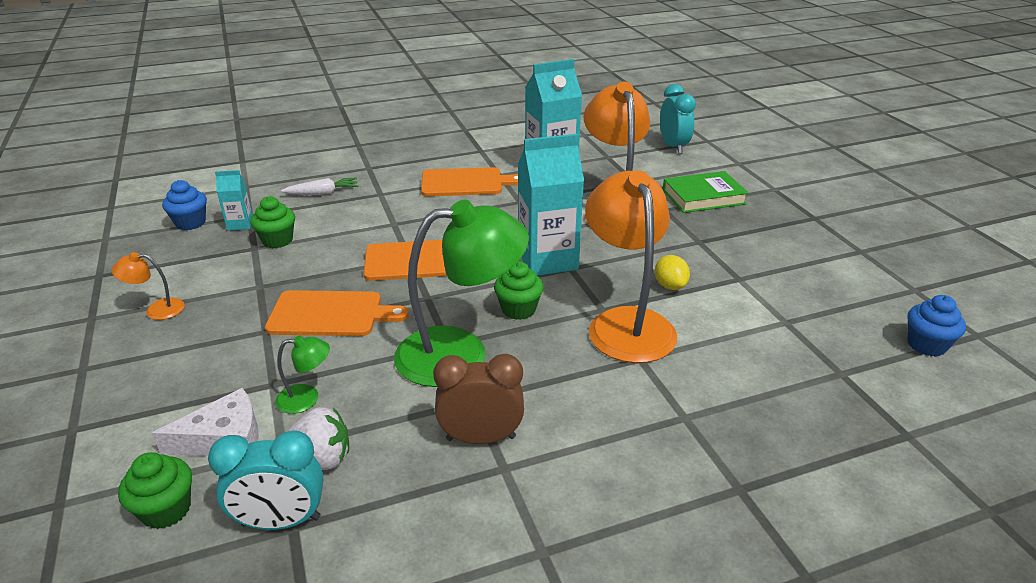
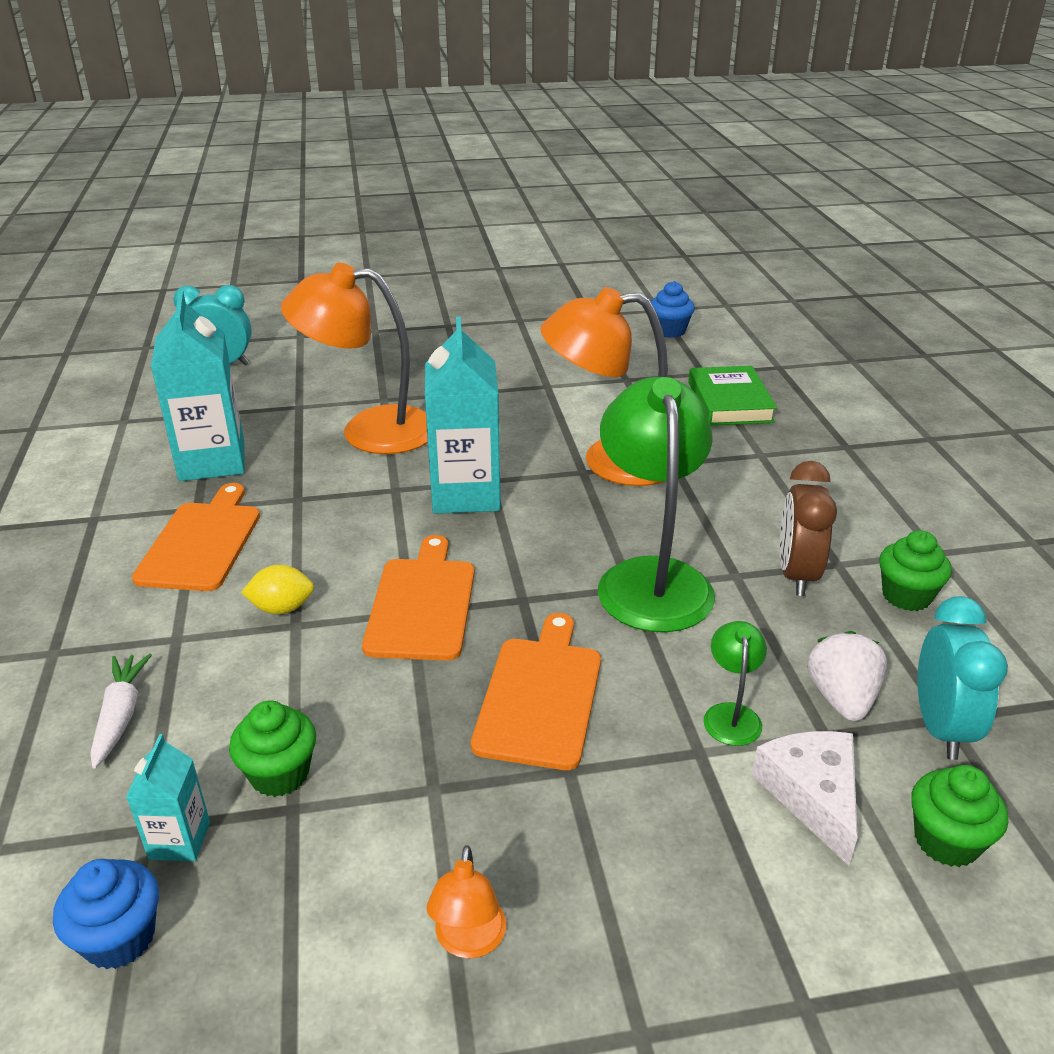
camera: 80 degrees left, 0 degrees up
(518, 309) = (569, 527): green cupcake -> green cupcake (906, 596)
(670, 286) = (548, 424): yellow lemon -> yellow lemon (282, 608)
(703, 197) = (368, 371): green book -> green book (730, 402)

